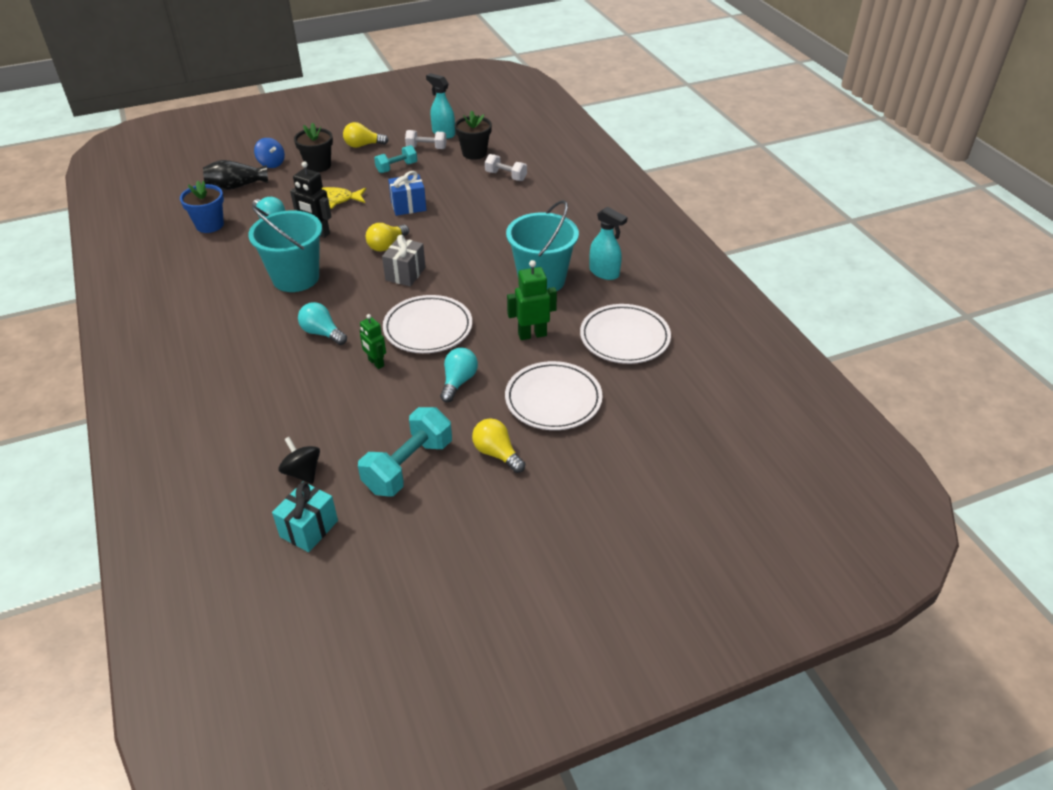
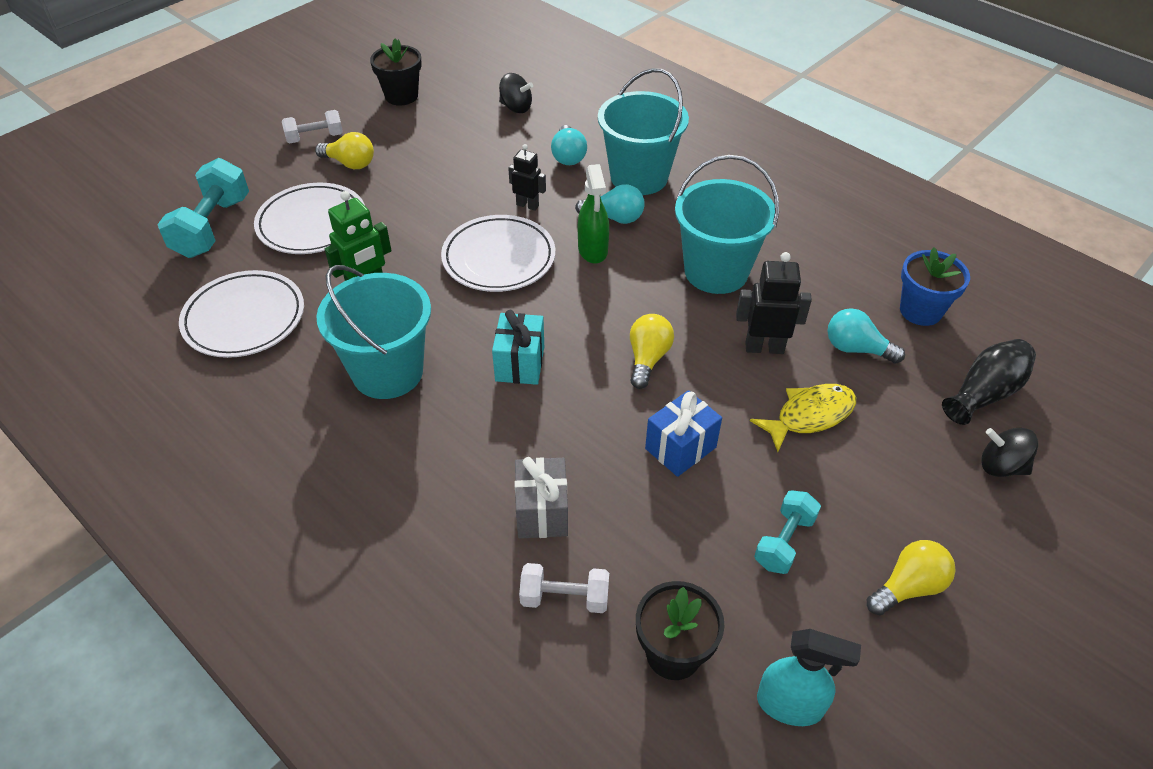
camera: 155 degrees right, 5 degrees up
(270, 360) = (639, 177): none -> turquoise bucket
(271, 164) = (1001, 466): blue spinning top -> black spinning top
(309, 529) = (477, 80): turquoise gift -> turquoise gift (520, 364)
(318, 166) = (921, 492): black flower pot -> black flower pot (401, 96)
(360, 314) = (593, 250): none -> green spray bottle
(376, 363) = (527, 205): green robot -> black robot
(405, 274) = (583, 321): grey gift -> grey gift (542, 512)
(408, 466) = (427, 134): turquoise dumbbell -> turquoise dumbbell (212, 227)
(426, 148) = (781, 631): white dumbbell -> white dumbbell (315, 138)
(458, 382) = (425, 212): turquoise light bulb -> turquoise light bulb (568, 156)
(604, 273) = (296, 415): turquoise spray bottle -> none

